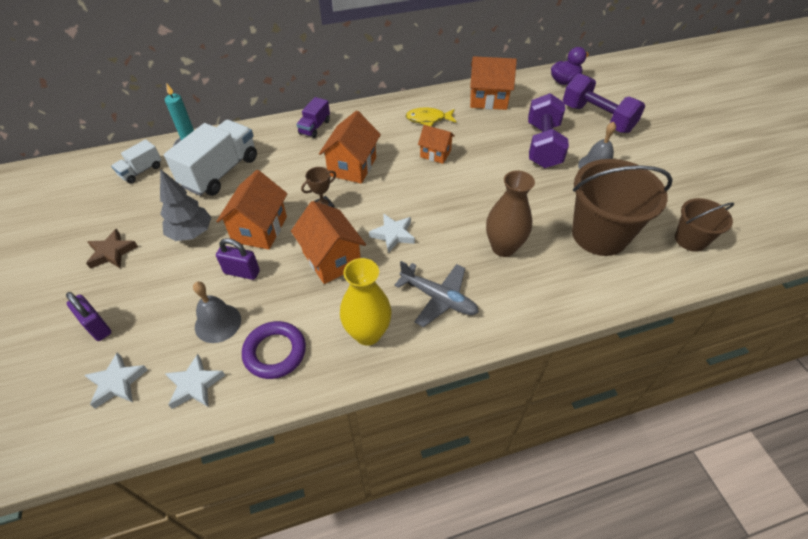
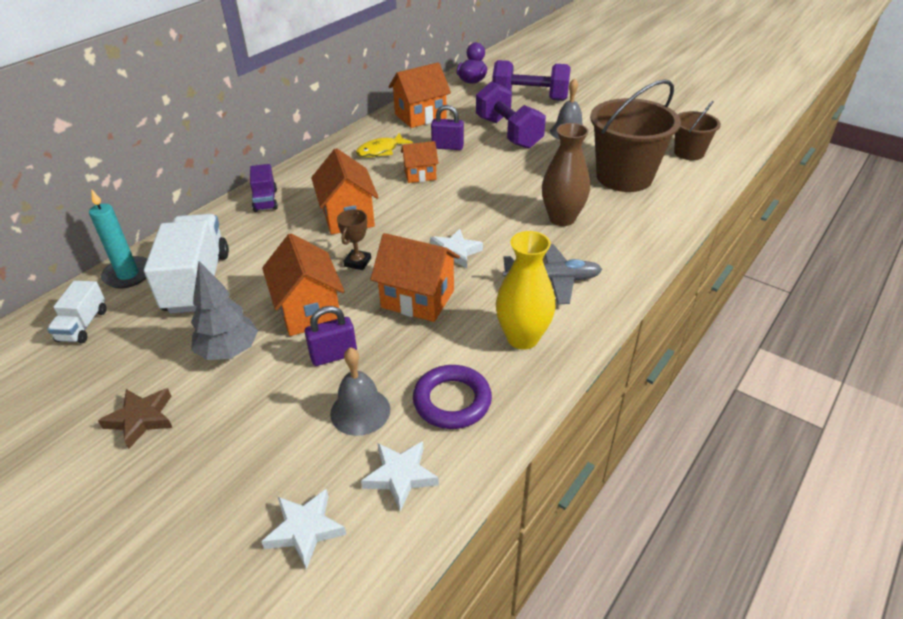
camera: 35 degrees left, 10 degrees down
(97, 327) = (211, 496): purple padlock -> purple padlock (447, 147)

